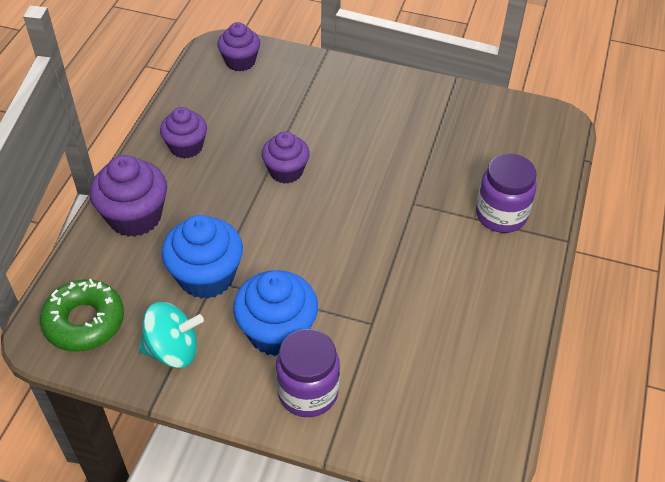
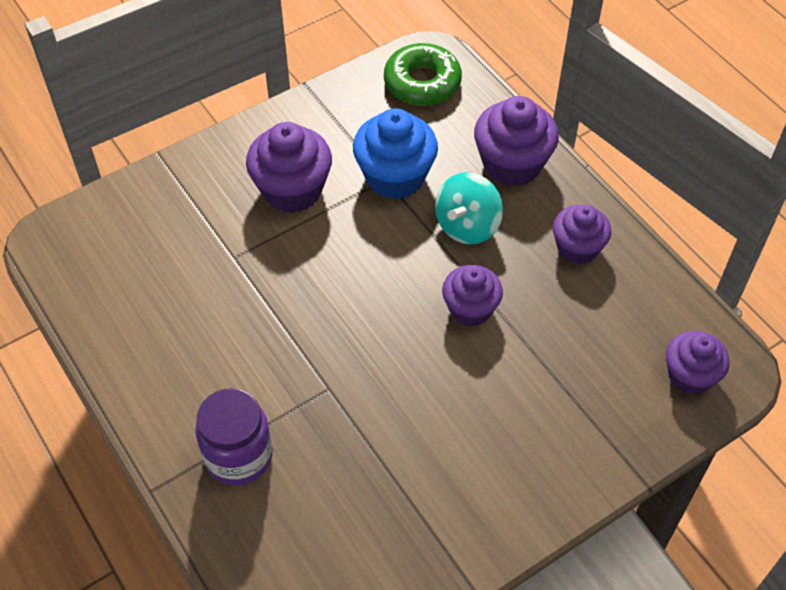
camera: 130 degrees right, 5 degrees up
(173, 350) = (341, 119): turquoise spinning top -> turquoise spinning top (467, 226)
(277, 331) = (292, 190): blue cupcake -> purple cupcake
(308, 392) = (219, 176): purple jar -> none

